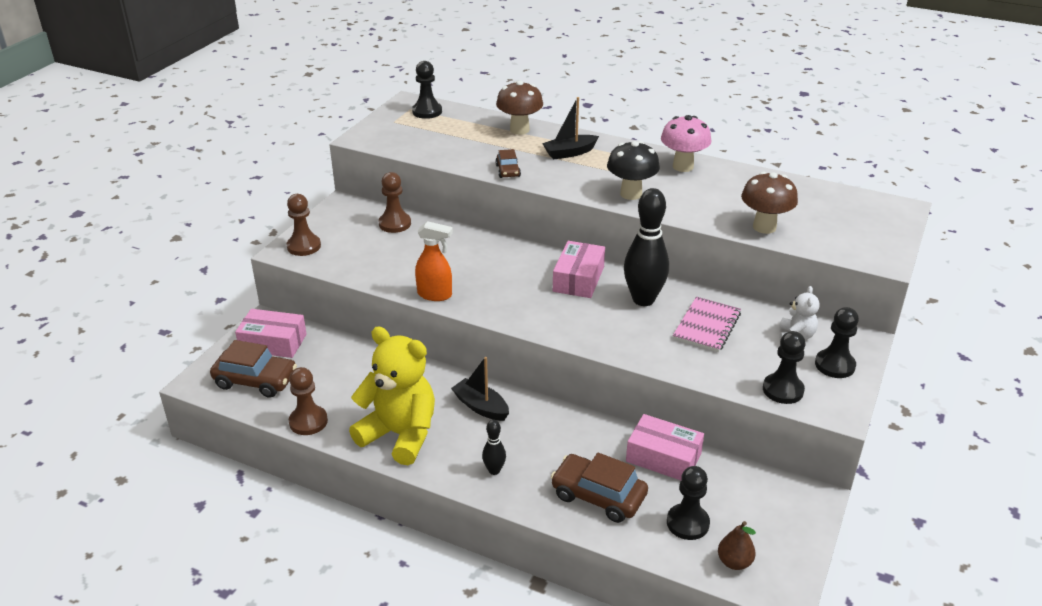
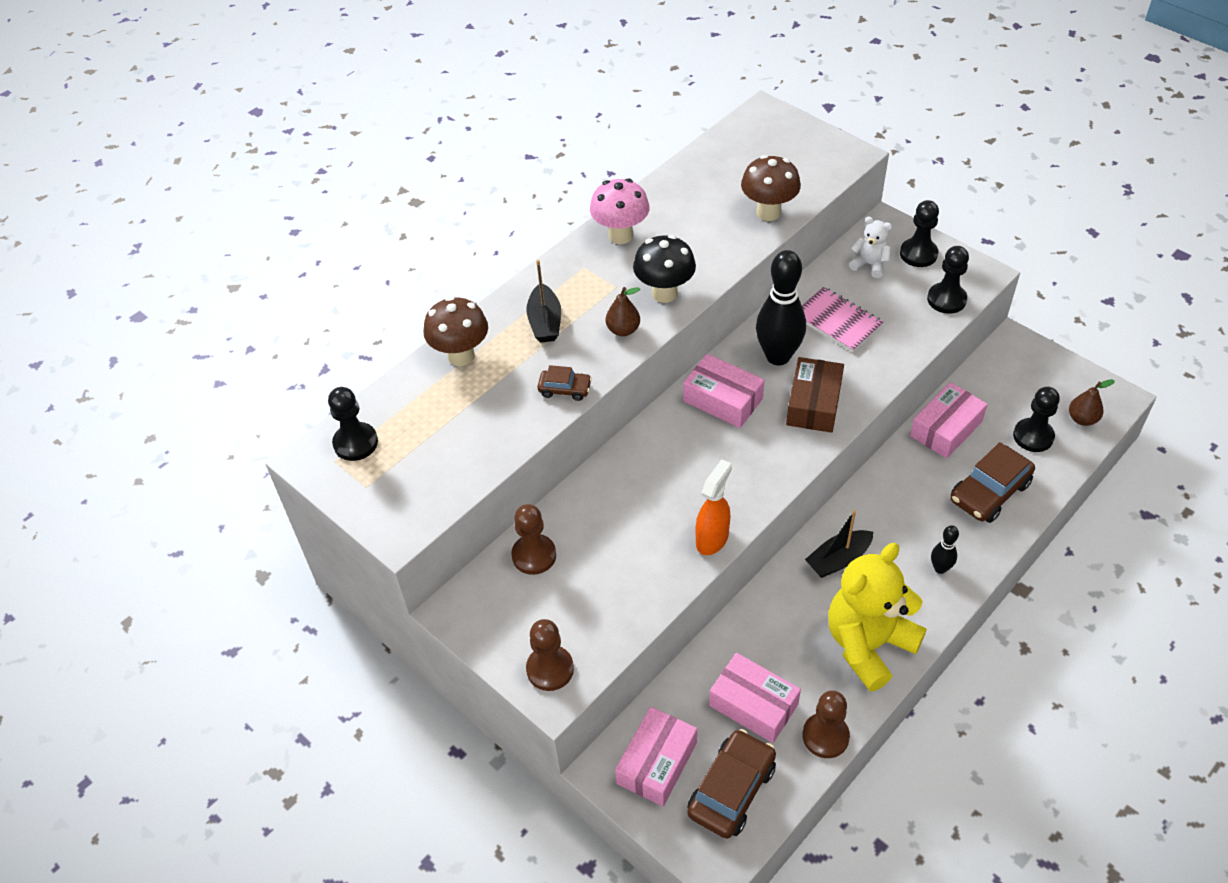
camera: 70 degrees left, 15 degrees up
(329, 380) = (753, 705): none -> pink box
(580, 183) = (623, 330): none -> brown pear
(599, 325) = (814, 404): none -> brown box

